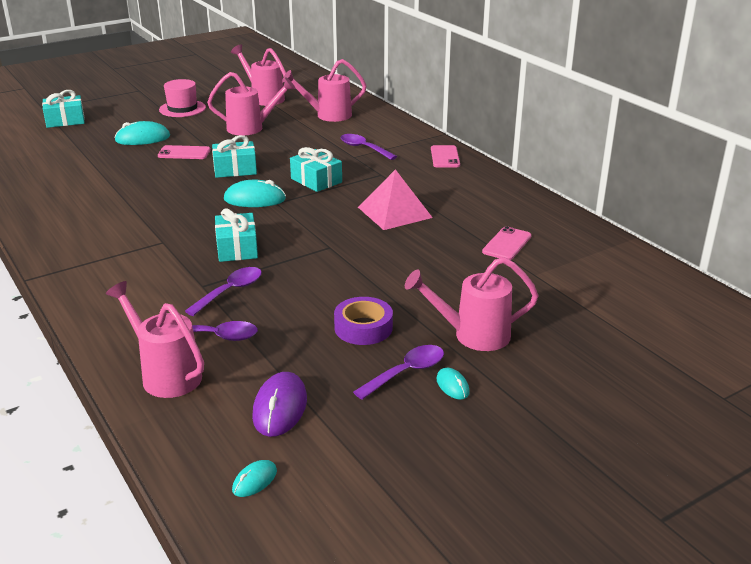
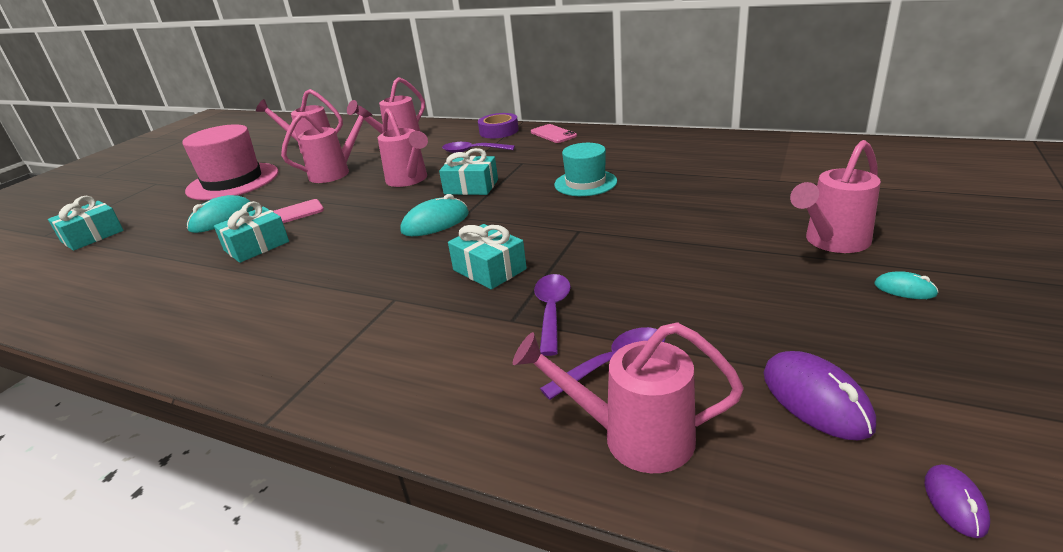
camera: 30 degrees left, 0 degrees up
(182, 109) = (233, 181): pink hat -> pink hat, size x1.65
(235, 169) = (372, 207): turquoise gift -> turquoise gift (256, 246)
(254, 481) = (955, 502): turquoise mouse -> purple mouse
(286, 156) = (409, 180): none -> pink watering can
(363, 328) = (737, 280): purple tape -> purple tape (499, 131)
(394, 212) = (585, 183): pink pyramid -> turquoise hat
(406, 372) = (848, 299): purple spoon -> none
(507, 244) = (717, 169): pink phone -> none

